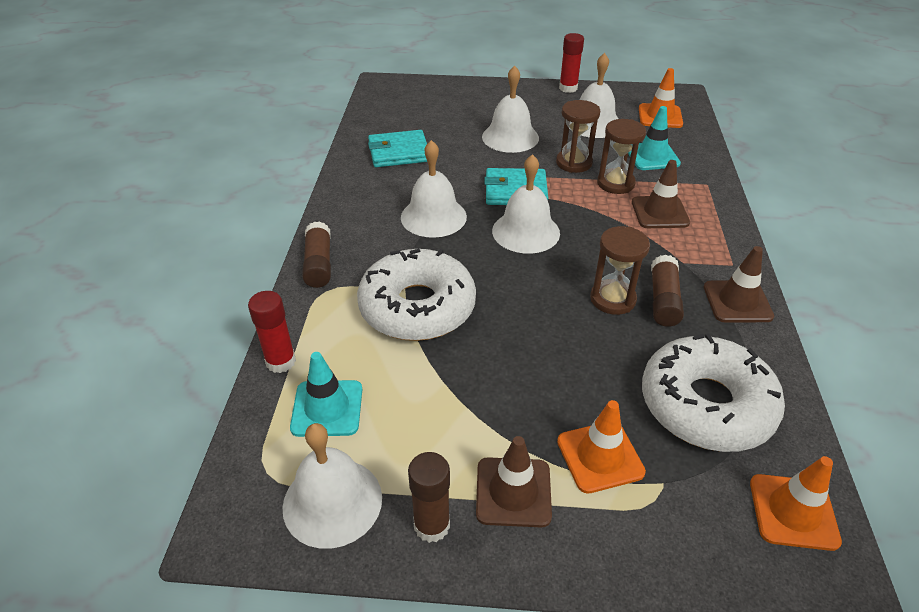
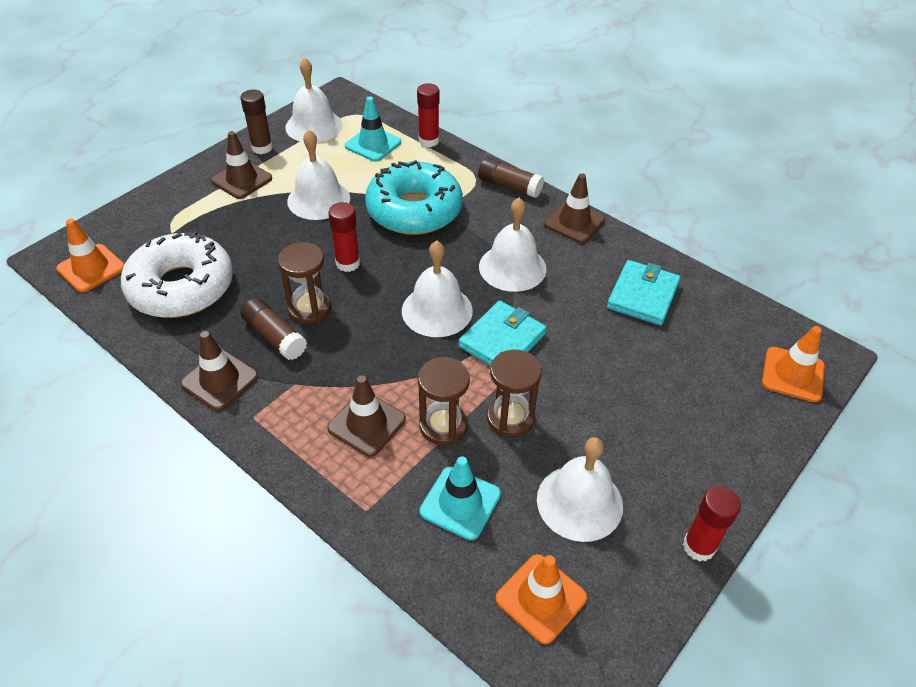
camera: 125 degrees right, 5 degrees up
(340, 208) = (574, 222): none -> brown traffic cone
(417, 307) = (414, 210): white donut -> turquoise donut
(510, 137) = (608, 398): white bell -> white bell (318, 199)
(537, 309) = (348, 263): none -> red glue stick
(600, 457) = (216, 220): orange traffic cone -> orange traffic cone (793, 374)

